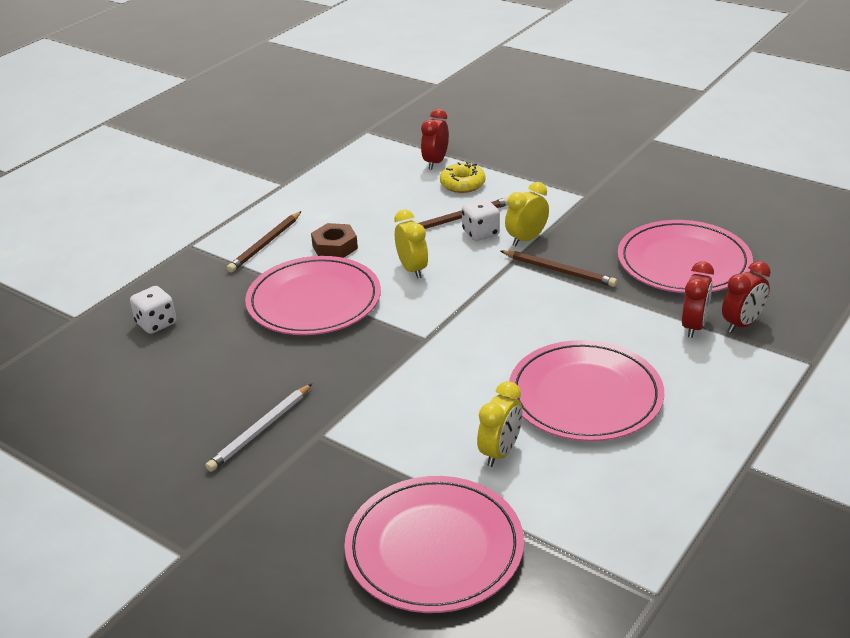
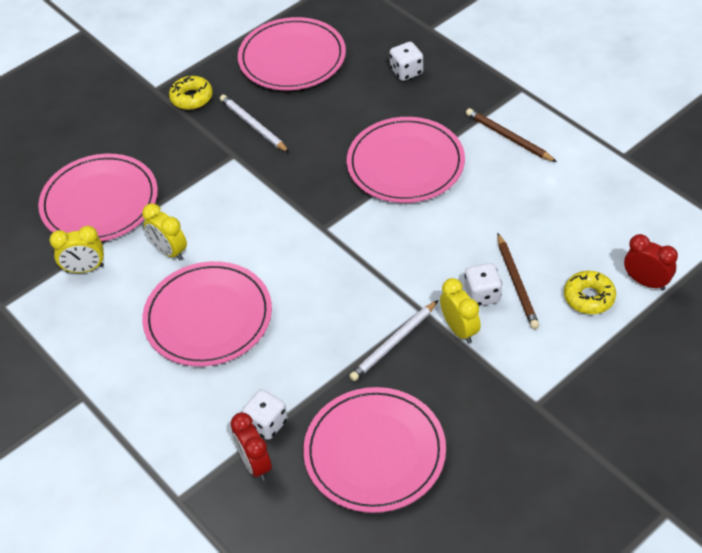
camera: 105 degrees right, 15 degrees up
(122, 423) = (292, 58): none -> pink plate
(205, 505) = (191, 98): none -> yellow donut
(335, 247) = (489, 184): brown nut -> none
(412, 269) = (433, 234): yellow clock -> yellow clock (85, 269)
(559, 271) = (394, 343): brown pencil -> white pencil
(694, 326) = (266, 423): red clock -> white dice

